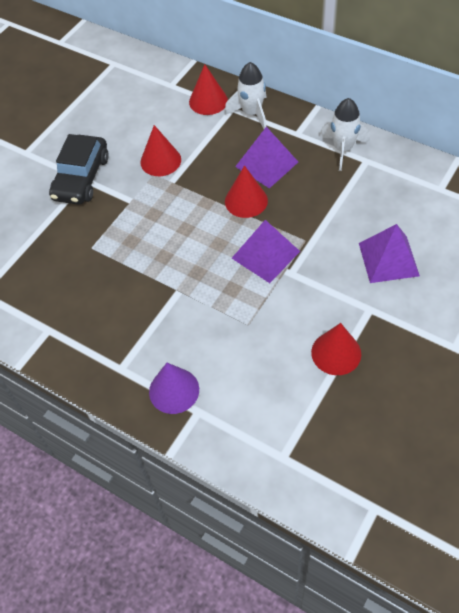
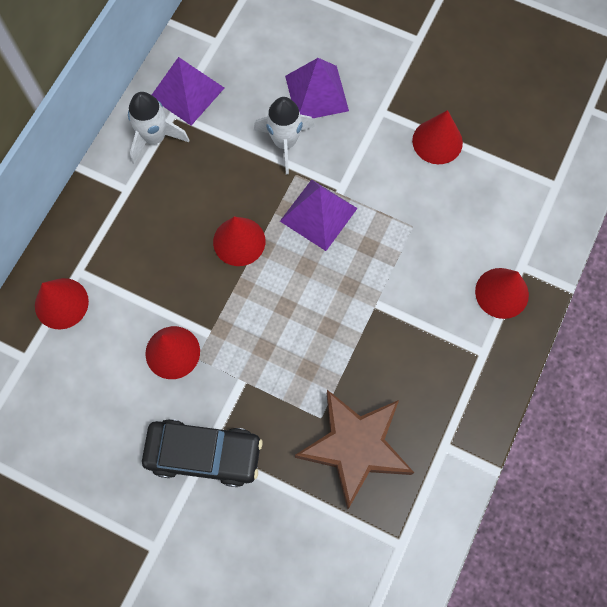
camera: 100 degrees left, 15 degrees up
(63, 268) = (355, 447): none -> brown star
(174, 390) = (501, 293): purple cone -> red cone
(251, 113) = (88, 245): white rocket -> white rocket (285, 143)
(266, 164) = (179, 222): purple pyramid -> purple pyramid (187, 92)

